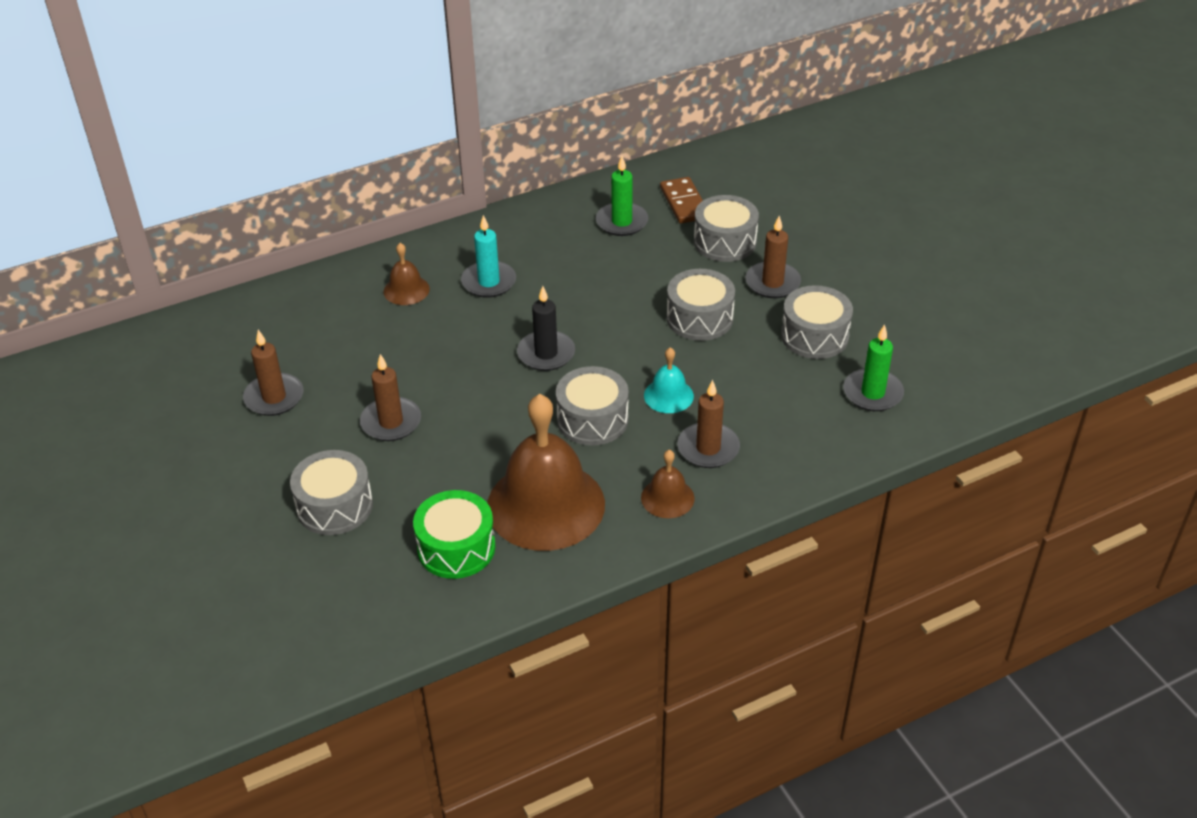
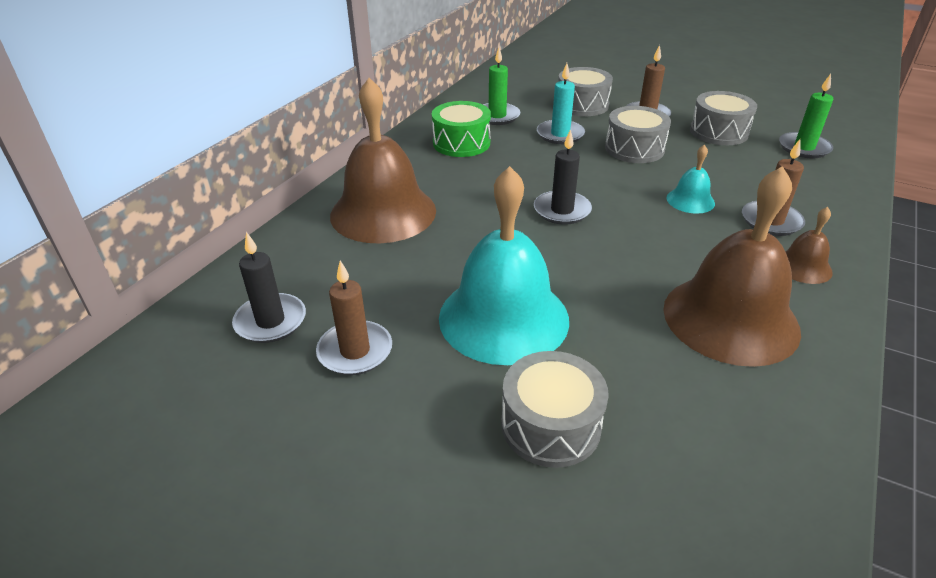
camera: 35 degrees left, 5 degrees down
(245, 349) = (270, 321): none -> black candle
(391, 422) = (503, 317): brown candle -> turquoise bell
(406, 290) = (383, 212): brown bell -> brown bell, size x2.20
(456, 548) = (718, 398): green drum -> green drum (461, 143)
(489, 282) = (448, 182): turquoise candle -> turquoise candle (560, 134)
(592, 419) = (664, 239): grey drum -> none
(684, 203) = (524, 94): brown domino -> none

